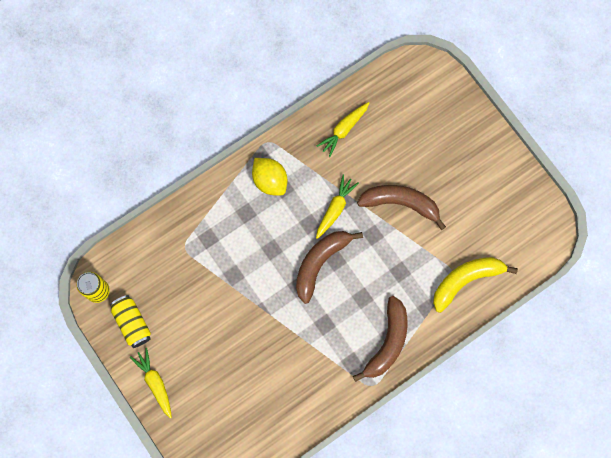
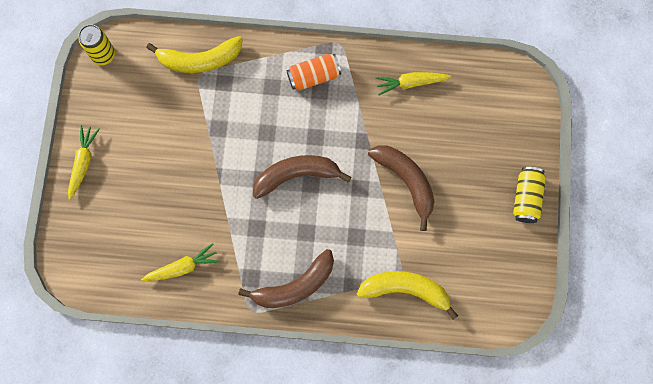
camera: 40 degrees right, 0 degrees up
(132, 323) = (107, 101): yellow can -> yellow can (526, 198)
(175, 236) = (200, 60): none -> yellow banana
(270, 181) = (314, 76): yellow lemon -> orange can
(335, 208) = (347, 141): yellow carrot -> yellow carrot (182, 267)

